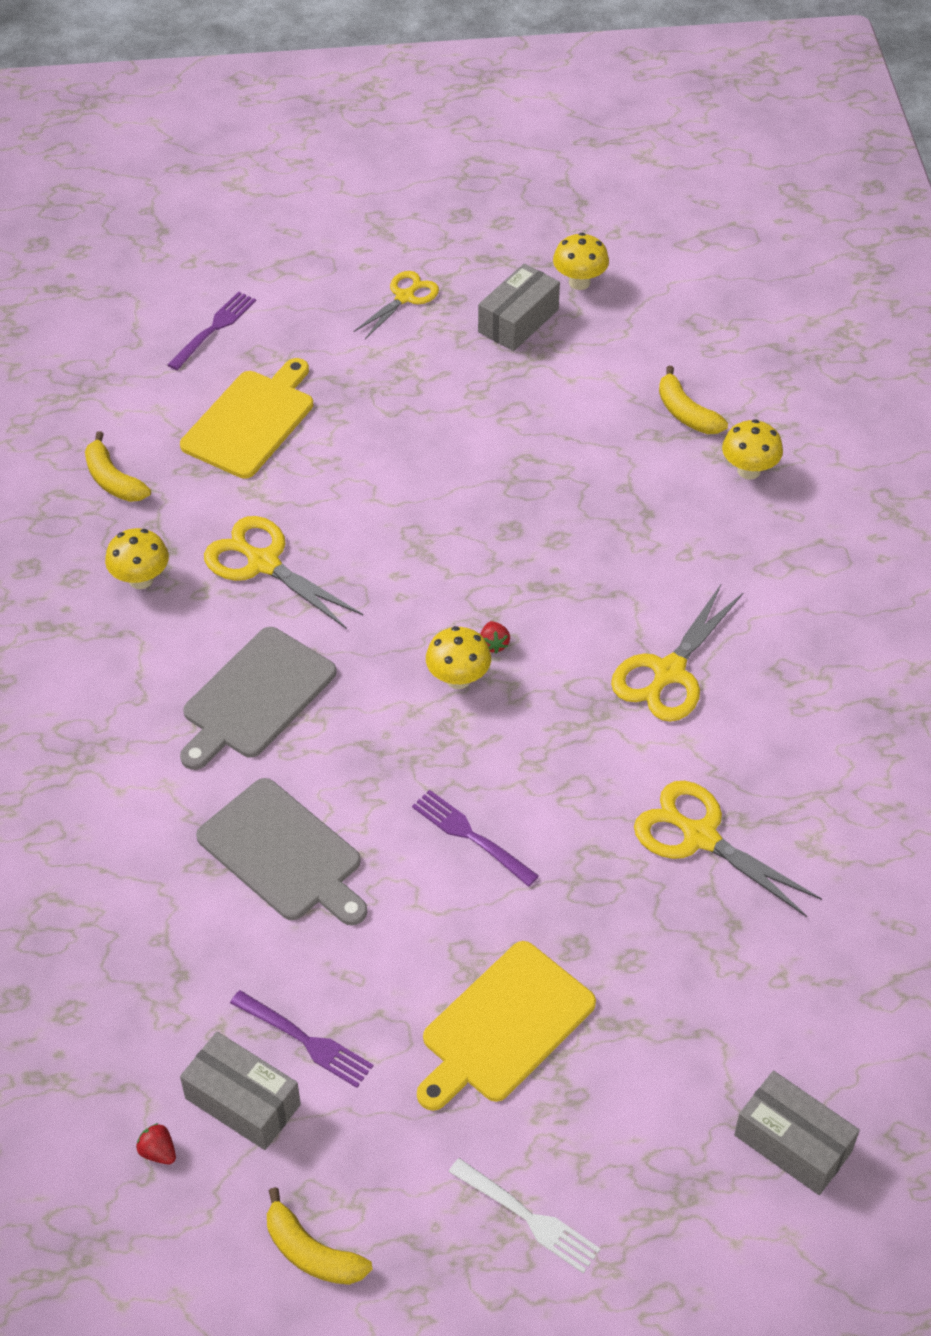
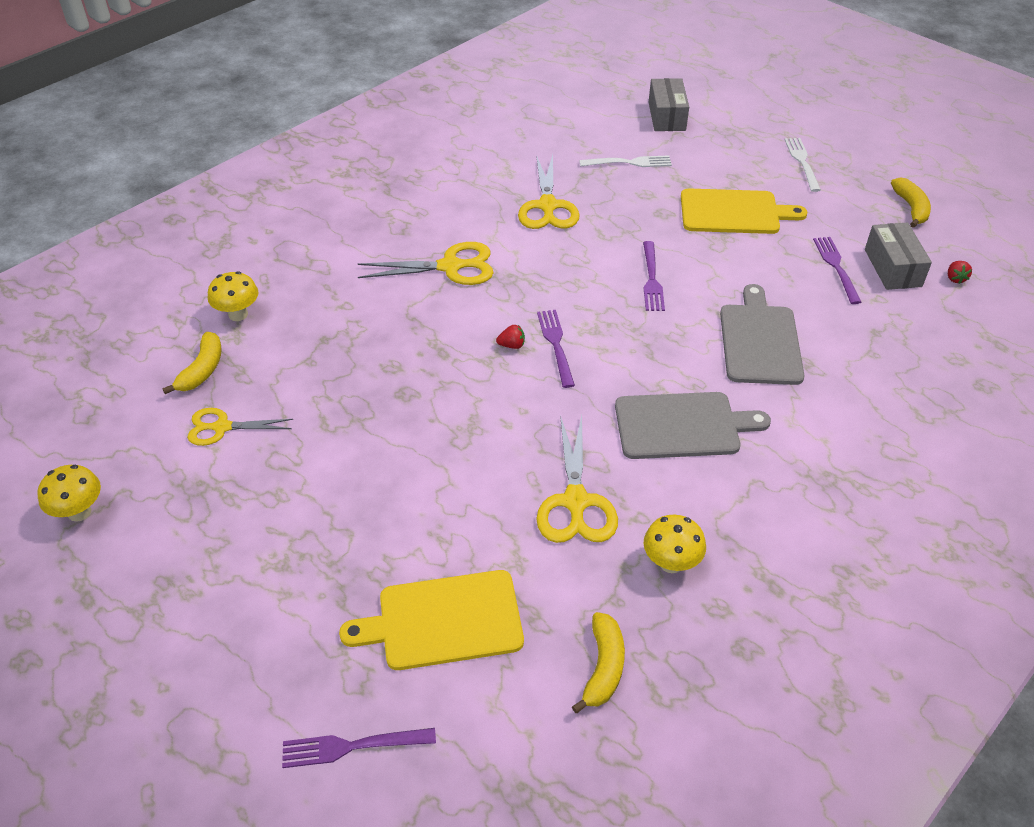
camera: 130 degrees left, 5 degrees down
(405, 297) = (189, 622): yellow scissors -> yellow scissors (222, 427)
(458, 679) = (556, 345): yellow mushroom -> purple fork
(493, 644) = (512, 345): red strawberry -> red strawberry turned 45 degrees clockwise
(518, 321) = (164, 522): grey box -> none
(716, 997) = (629, 163): none -> white fork

